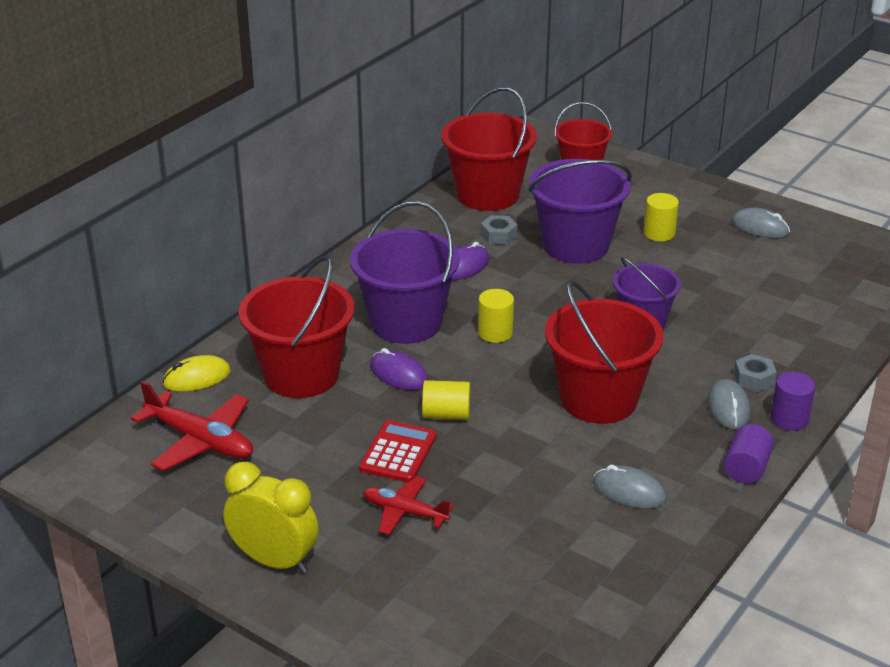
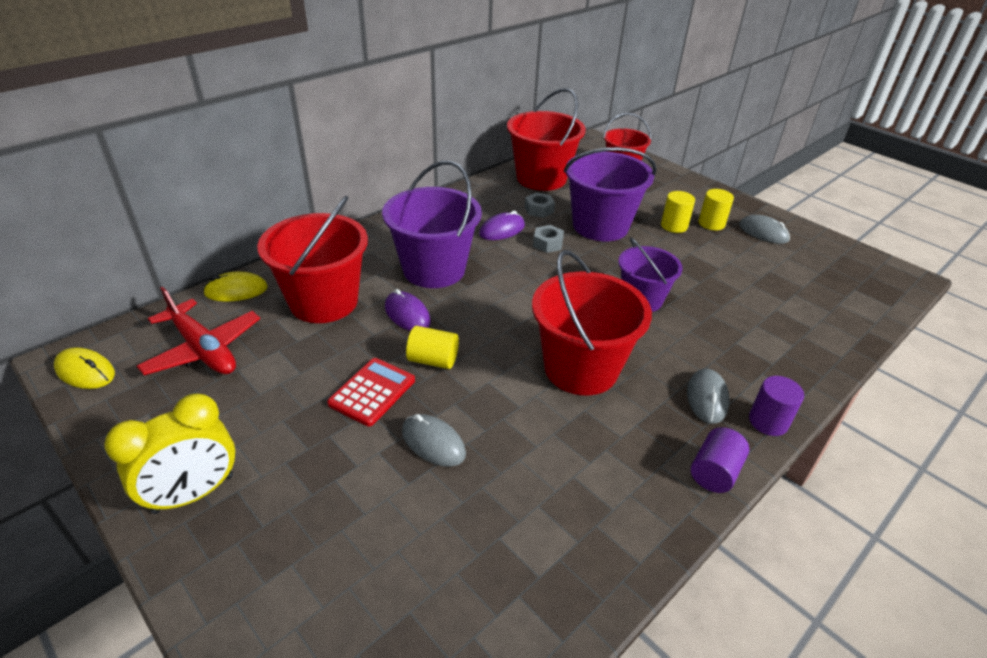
camera: 10 degrees right, 5 degrees up
(90, 480) = (85, 371): none -> yellow mouse
(274, 561) = (194, 494): yellow clock -> yellow clock turned 105 degrees clockwise
(404, 512) = (348, 460): red plane -> none
(495, 333) = (507, 290): yellow cylinder -> yellow cylinder (711, 223)
(629, 491) = (584, 477): grey mouse -> grey mouse (433, 443)
(754, 379) = (737, 372): grey nut -> grey nut (548, 243)

